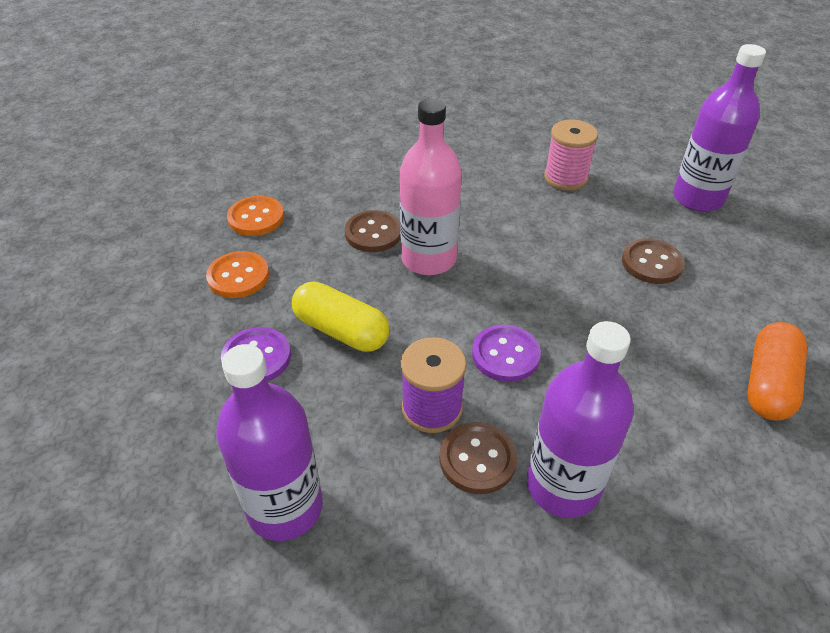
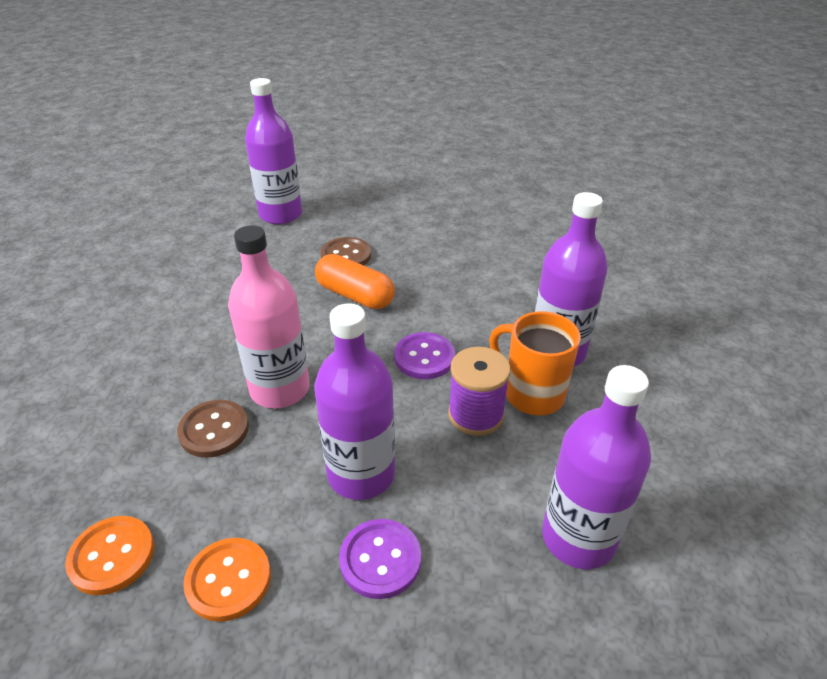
camera: 80 degrees left, 5 degrees down
(341, 330) = (361, 474): yellow capsule -> purple bottle
(477, 459) = (531, 394): brown button -> orange mug
(565, 178) = (208, 275): pink spool -> none
(768, 384) = (479, 239): orange capsule -> orange capsule (355, 295)

